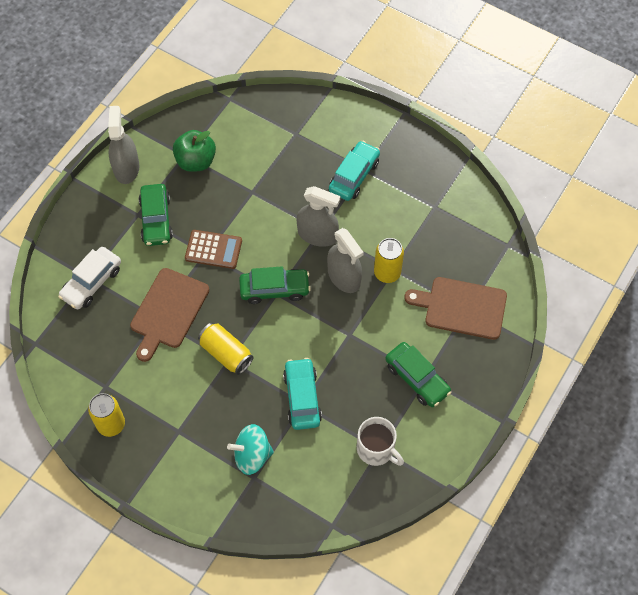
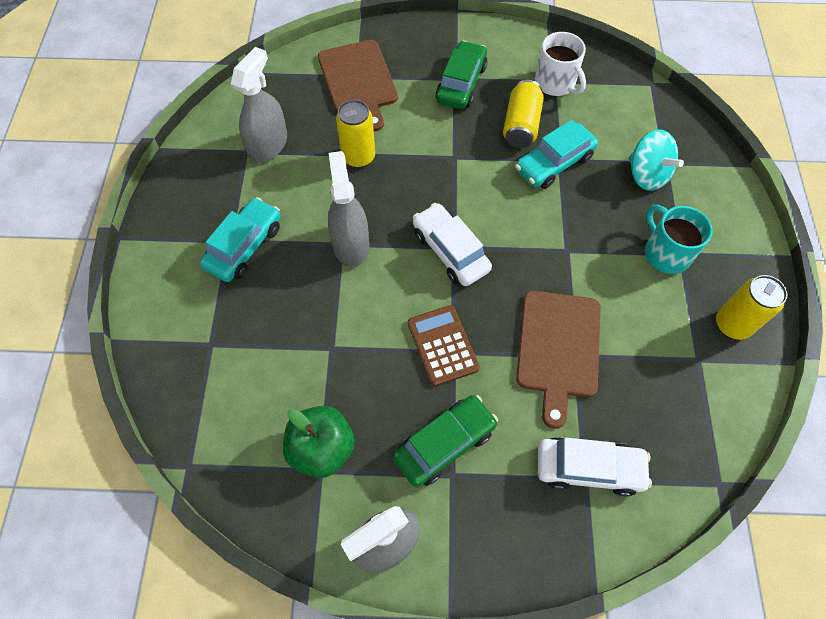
camera: 120 degrees left, 0 degrees up
(168, 311) = (558, 348): brown cutting board -> brown cutting board turned 105 degrees clockwise
(185, 422) = (666, 253): none -> turquoise mug
(226, 353) = (561, 257): yellow can -> yellow can (521, 125)
(274, 289) = (450, 251): green car -> white car
(344, 277) = (389, 193): grey spray bottle -> grey spray bottle (268, 145)
(354, 176) = (244, 246): turquoise car -> turquoise car turned 120 degrees clockwise
(376, 449) = (555, 83): white mug -> white mug turned 135 degrees clockwise

